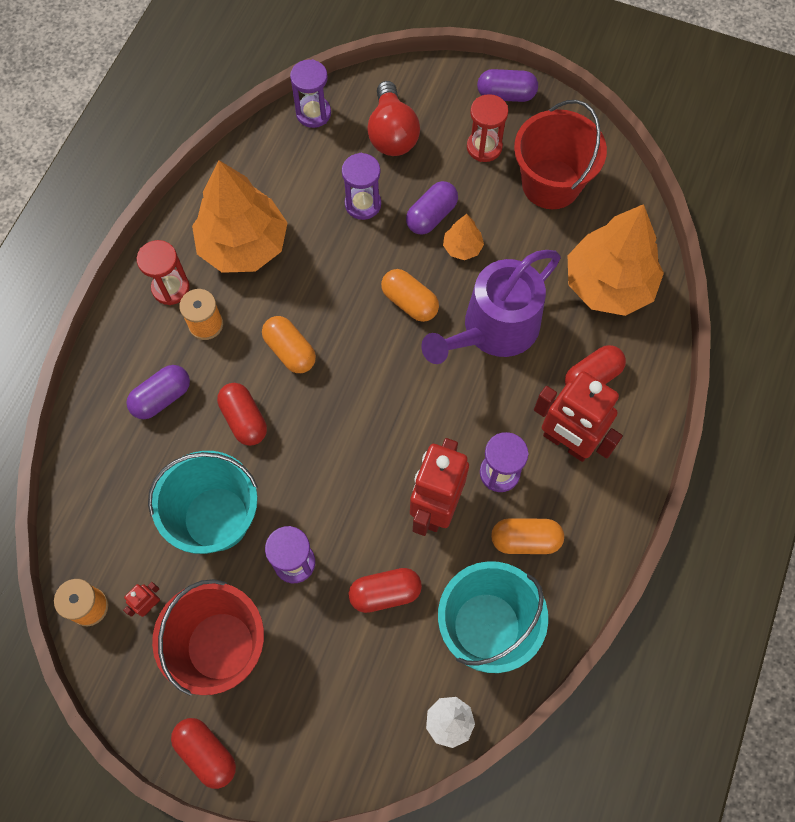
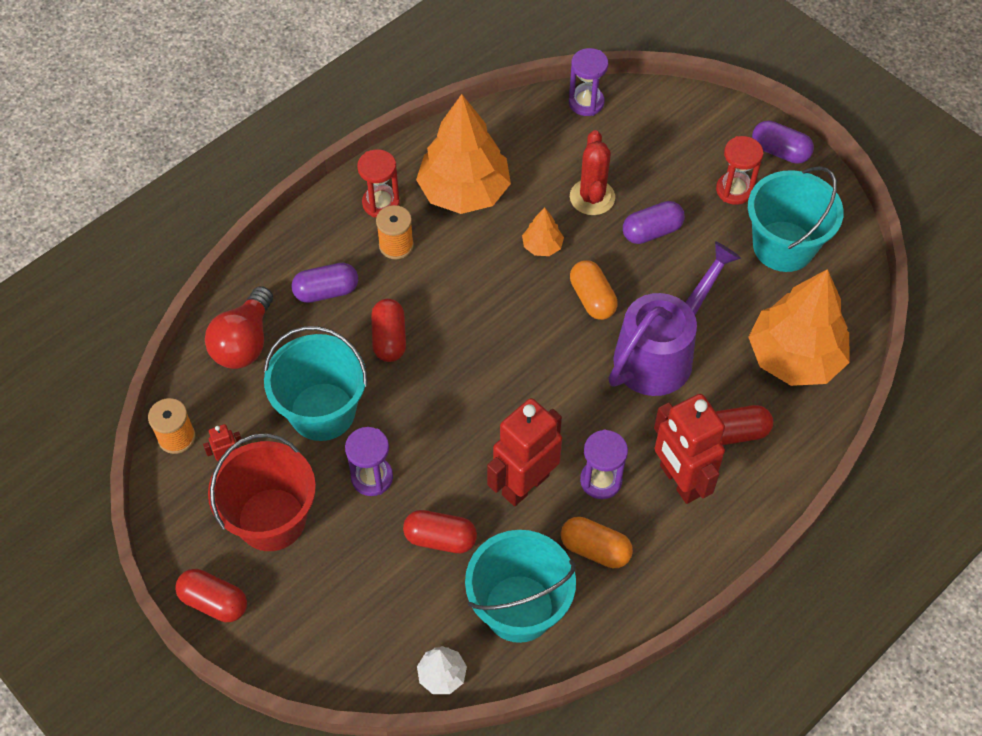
camera: 25 degrees right, 10 degrees down
(206, 753) = (214, 602): red capsule -> red capsule turned 45 degrees counterclockwise
(290, 351) = (460, 297): orange capsule -> none
(363, 204) = (592, 197): purple hourglass -> red cactus
(392, 134) = (651, 146): red light bulb -> red light bulb (244, 342)
(462, 247) = (667, 270): orange tree -> orange tree (542, 246)
(494, 329) = (660, 353): purple watering can -> purple watering can turned 150 degrees clockwise
(551, 184) = (783, 246): red bucket -> turquoise bucket

